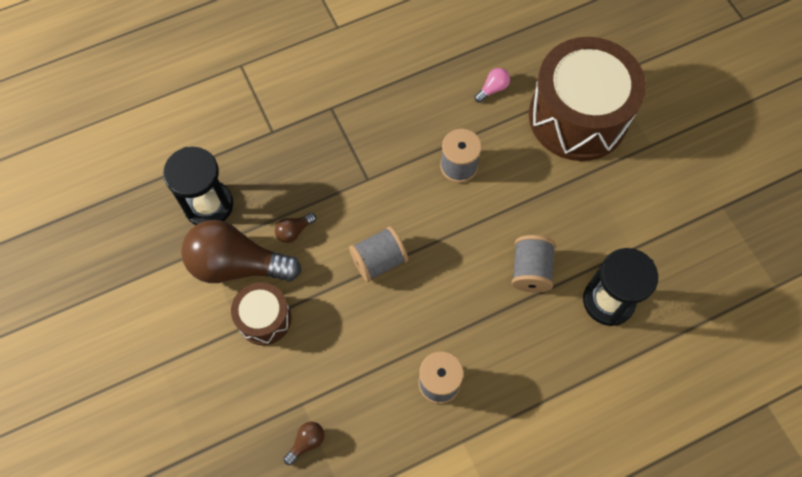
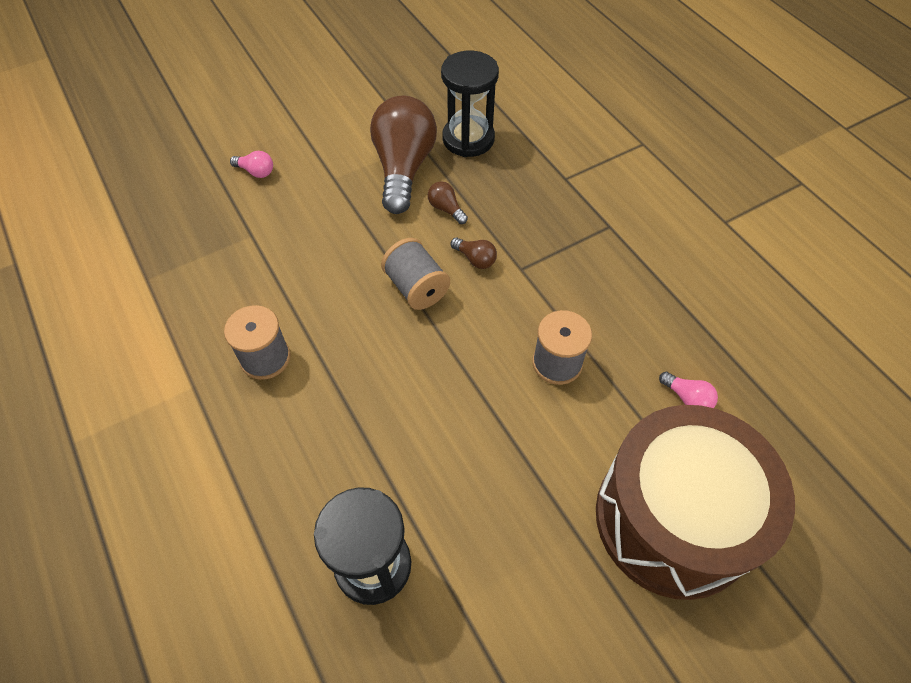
camera: 85 degrees right, 10 degrees down
(218, 405) = (256, 172): none -> pink light bulb
(264, 319) = (344, 195): brown drum -> none
(306, 442) = (210, 243): brown light bulb -> brown light bulb (475, 259)
(530, 270) = (414, 456): grey spool -> none

